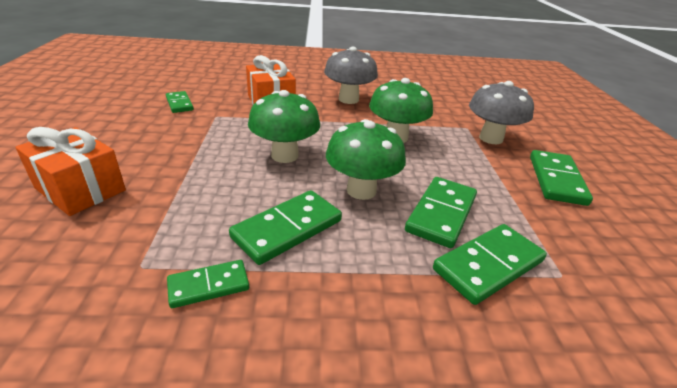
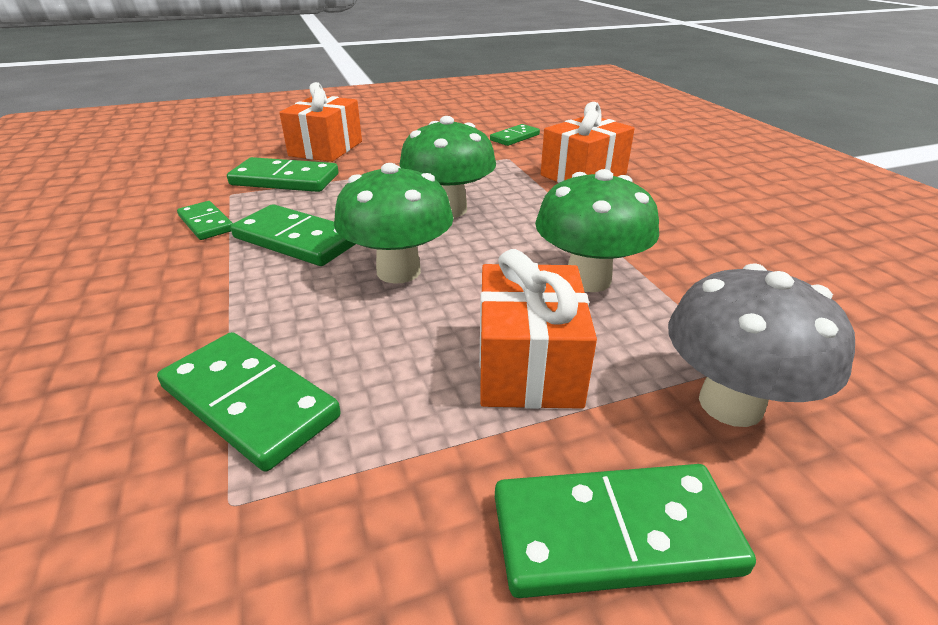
camera: 75 degrees right, 0 degrees up
(348, 99) = (680, 220): grey mushroom -> none
(441, 214) = (371, 346): green domino -> green domino (285, 180)
(463, 171) = (528, 365): none -> orange gift

